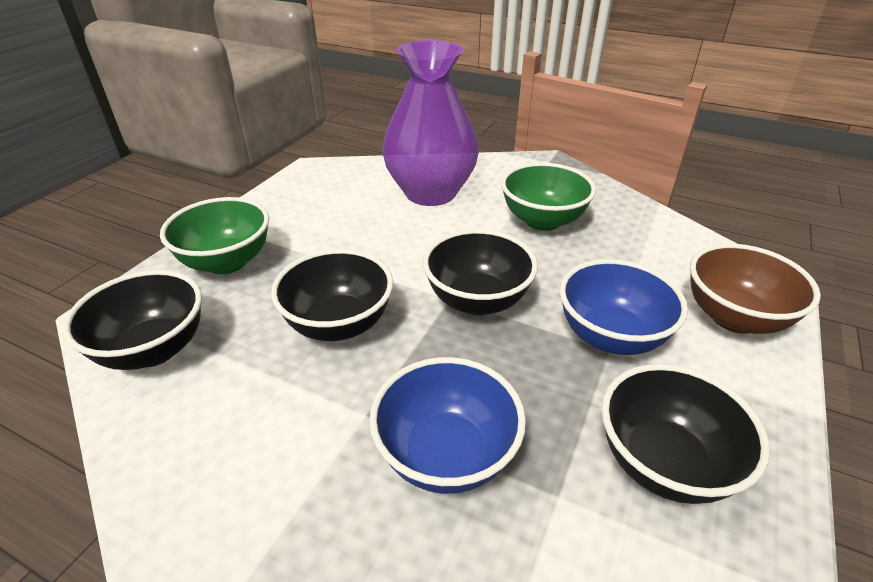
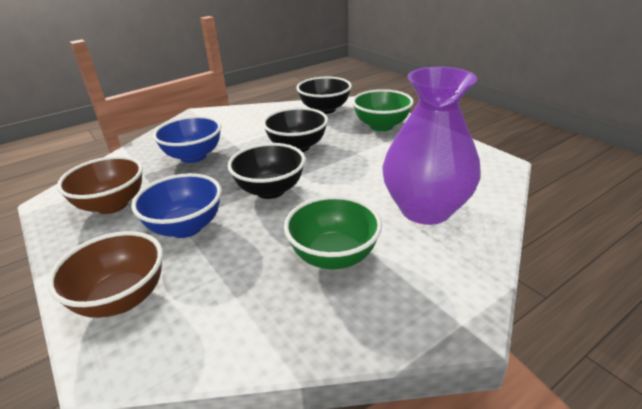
camera: 120 degrees right, 5 degrees down
(663, 463) = (112, 205): black bowl -> brown bowl

